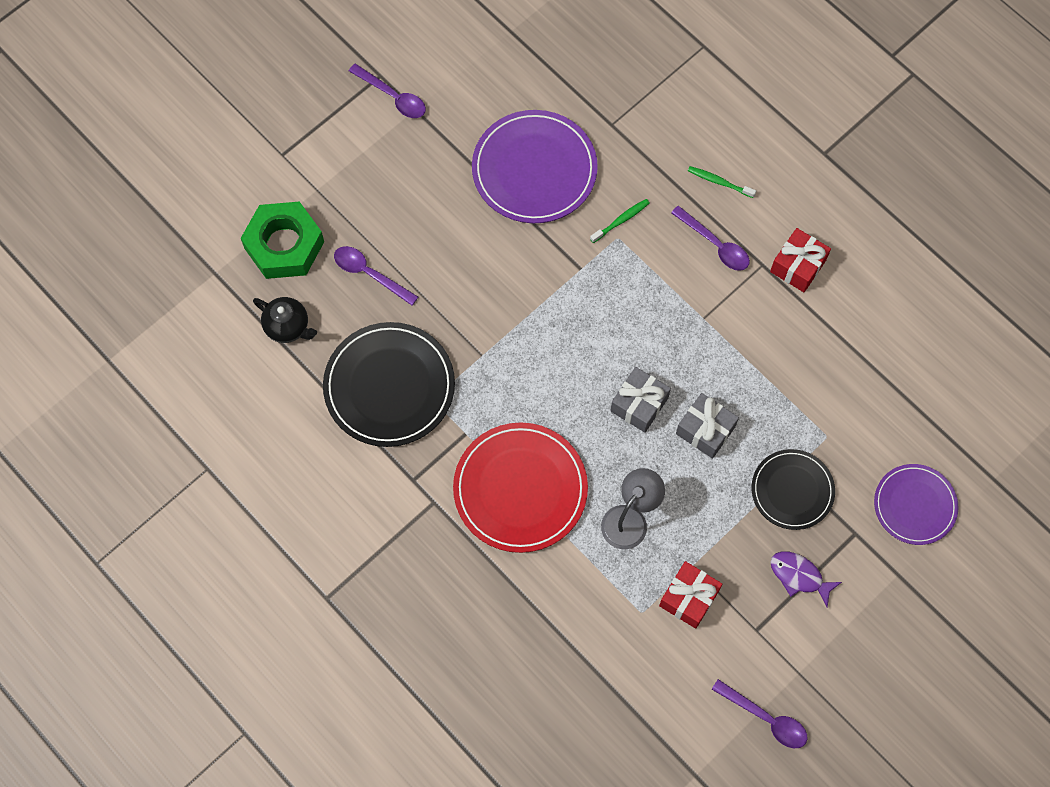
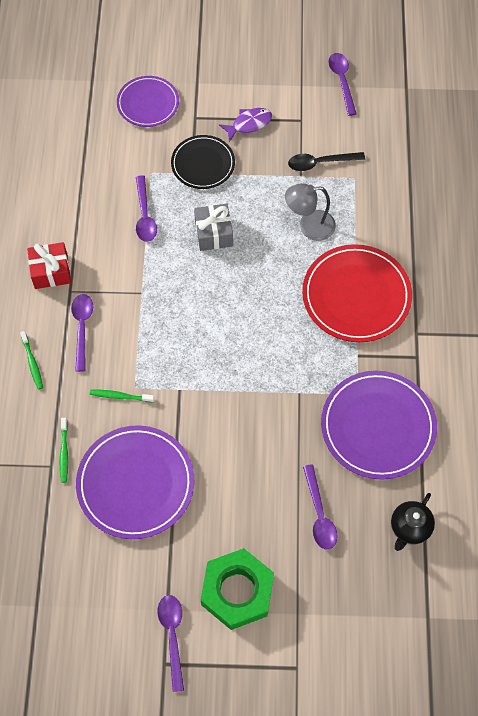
camera: 135 degrees left, 5 degrees down
(284, 245) = (359, 592): green nut -> green nut (237, 591)
(288, 327) = (409, 528): black teapot -> black teapot turned 135 degrees counterclockwise
(389, 386) = (378, 426): black plate -> purple plate
(613, 142) = (64, 453): none -> green toothbrush
(639, 404) = (235, 279): grey gift -> none
(689, 598) = (320, 163): red gift -> black spoon
(783, 390) = (145, 215): none -> purple spoon
(799, 576) = (249, 124): purple fish -> purple fish turned 105 degrees counterclockwise

